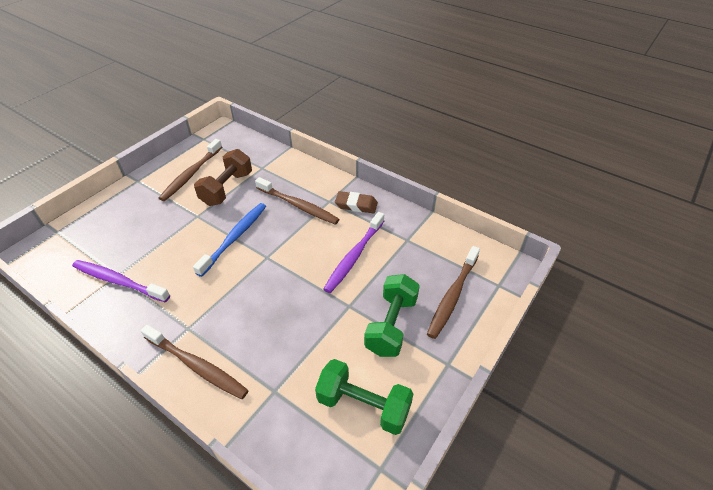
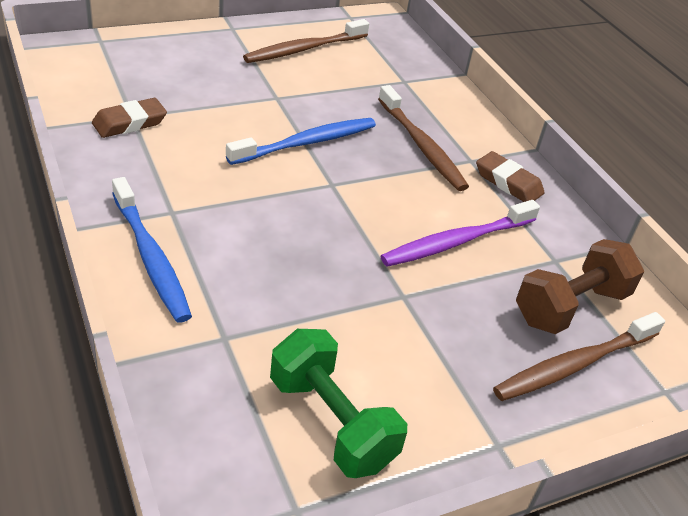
camera: 25 degrees right, 5 degrees down
(119, 281) = (129, 123): purple toothbrush -> brown eraser
(197, 366) = (151, 257): brown toothbrush -> blue toothbrush
(227, 188) = (338, 84): brown dumbbell -> brown dumbbell (570, 306)
(391, 325) = (447, 350): green dumbbell -> none

